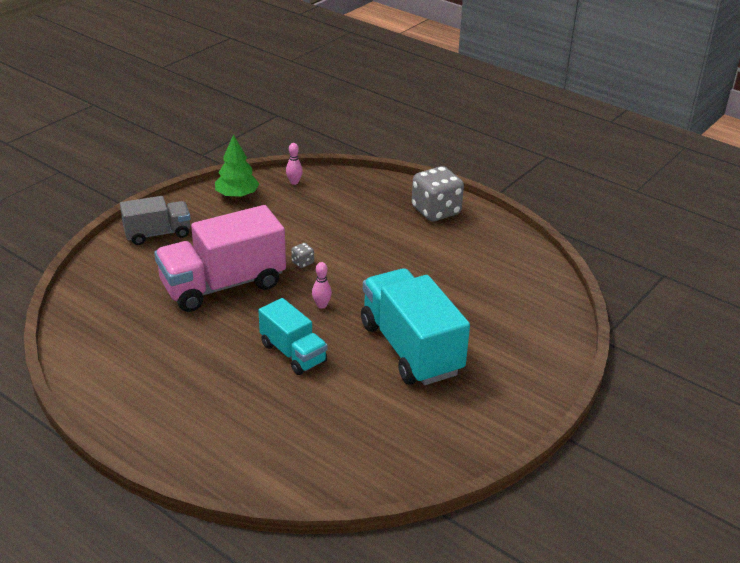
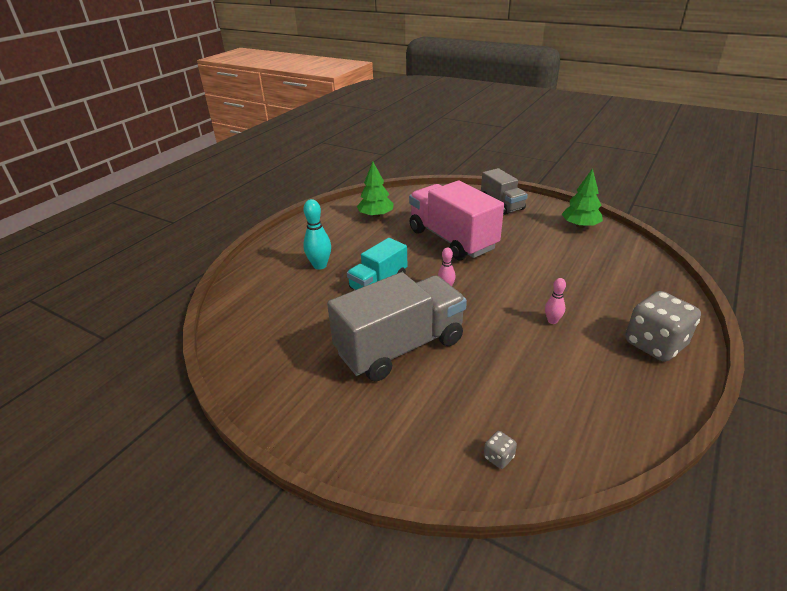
camera: 85 degrees right, 0 degrees up
(125, 341) = (376, 215): none -> green tree
(235, 401) = (320, 265): none -> turquoise bowling pin
(294, 182) = (627, 249): pink bowling pin -> pink bowling pin (552, 321)
(302, 263) = (502, 270): grey dice -> grey dice (498, 457)
(411, 348) = (400, 347): turquoise truck -> grey truck

